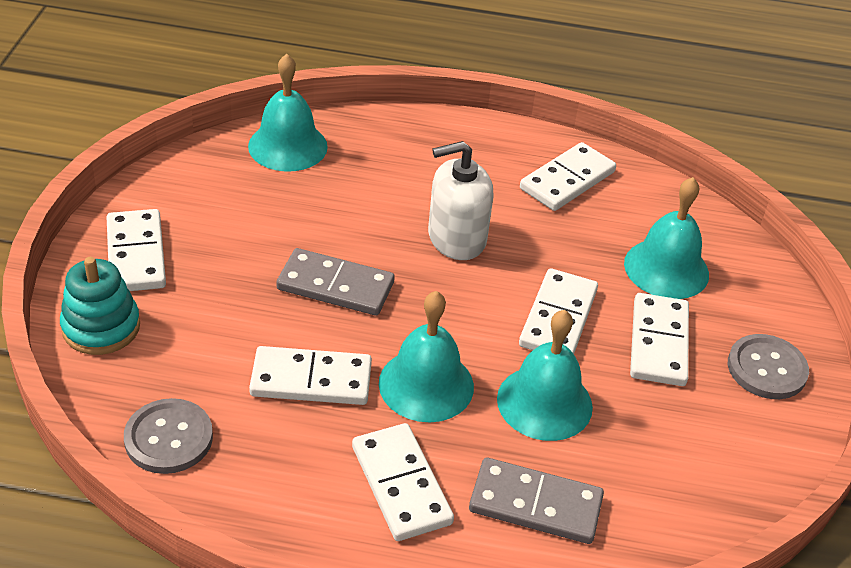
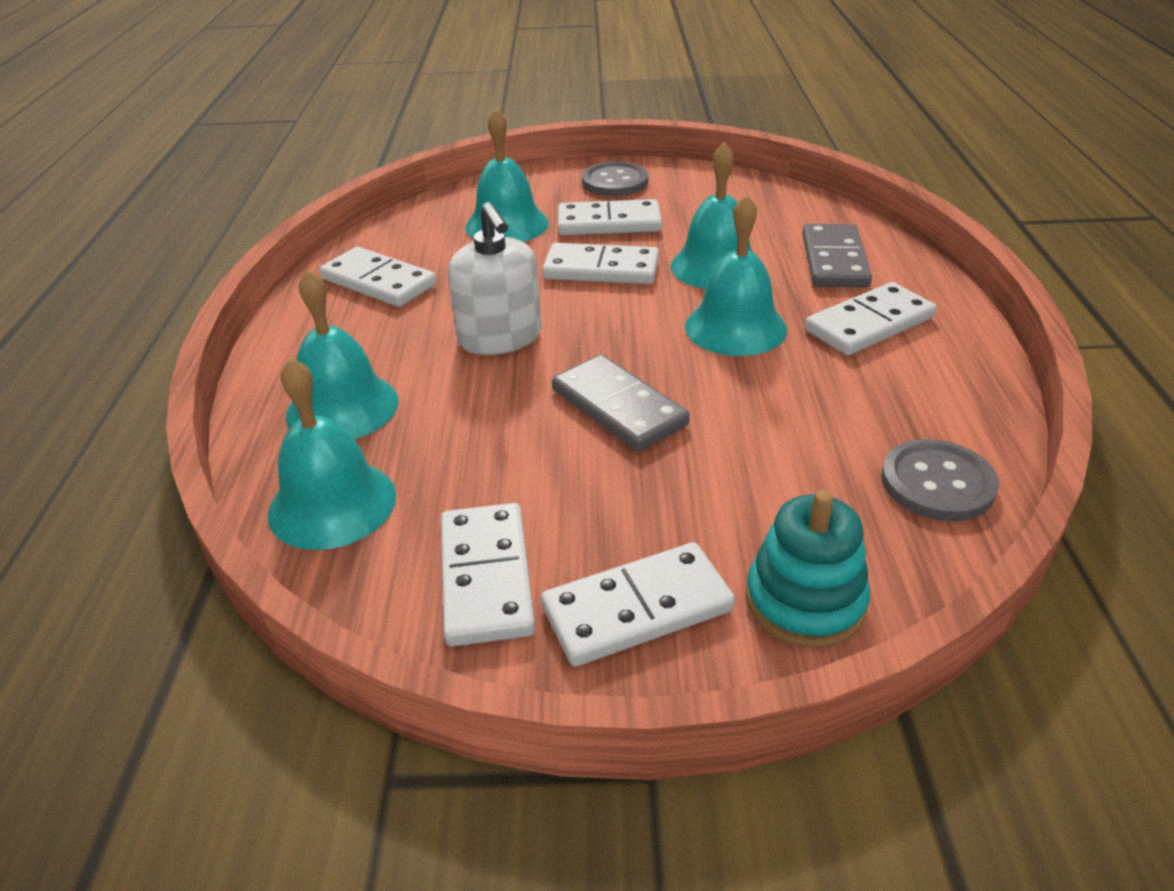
camera: 95 degrees left, 5 degrees down
(311, 380) = (777, 398): white domino -> white domino (486, 577)
(335, 286) = (619, 407): grey domino -> grey domino turned 45 degrees counterclockwise
(389, 154) = (342, 407): none -> turquoise bell

